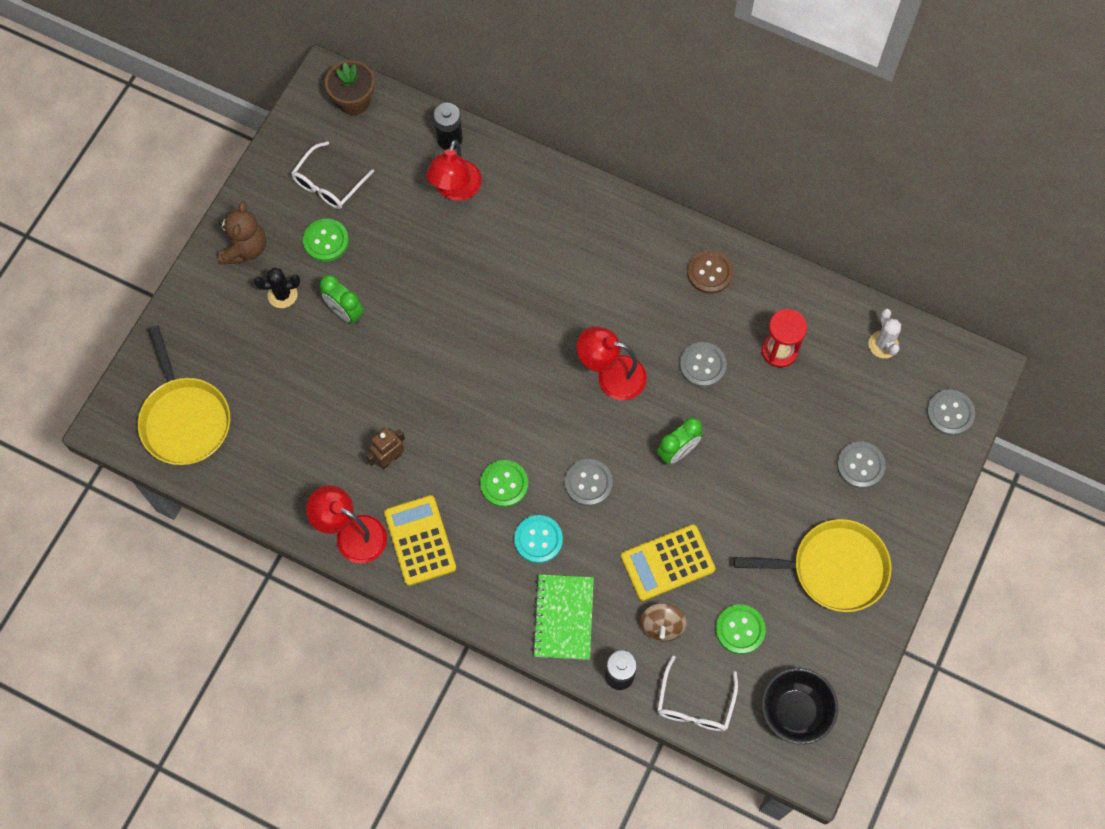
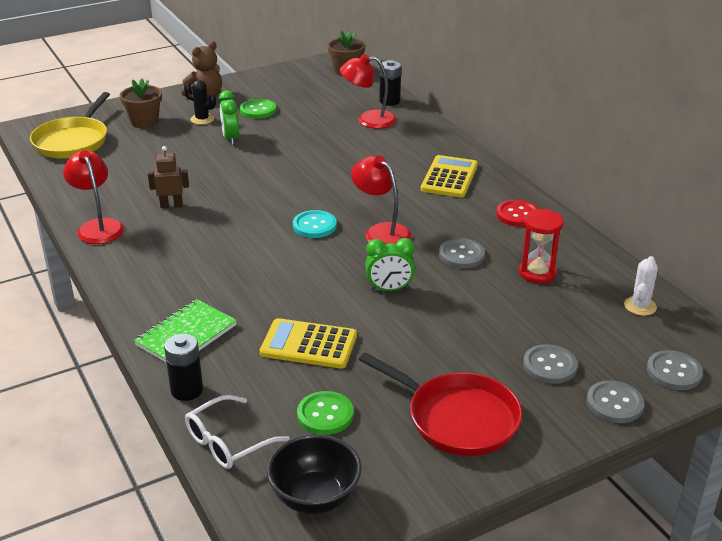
camera: 35 degrees right, 35 degrees down
(225, 337) = (144, 121): none -> brown flower pot
(328, 184) = (289, 92): white glasses -> none
(420, 540) = (138, 249): yellow calculator -> yellow calculator (449, 177)
(455, 190) = (368, 120): red lamp -> red lamp turned 45 degrees clockwise
(504, 484) = (234, 249): green button -> none
(538, 539) = (222, 286): turquoise button -> turquoise button (314, 226)
(588, 483) = (297, 275): grey button -> grey button (614, 403)
(662, 626) = (259, 378): brown spinning top -> none
(710, 272) = (518, 215): brown button -> red button
(833, 568) = (457, 418): yellow pan -> red pan

